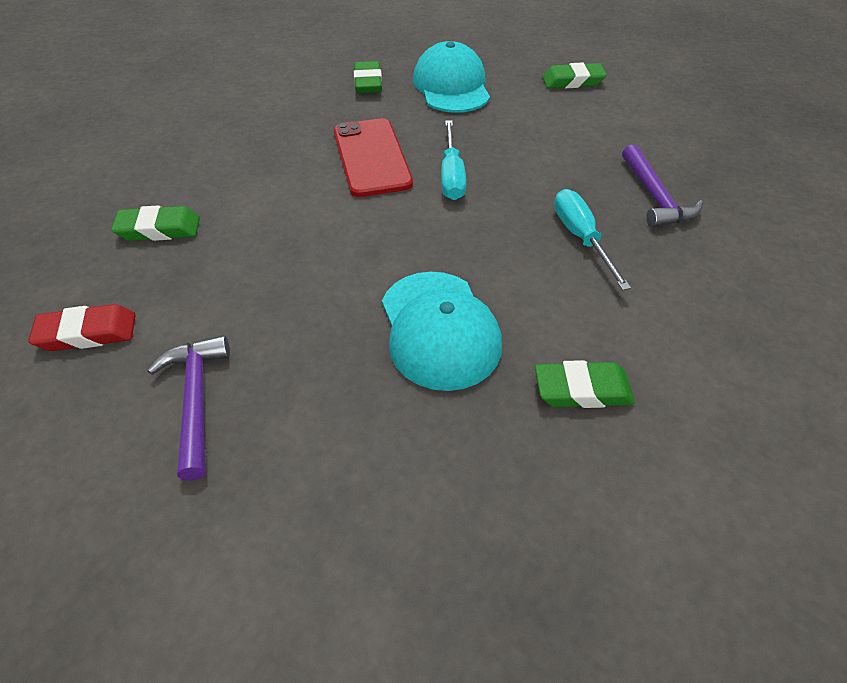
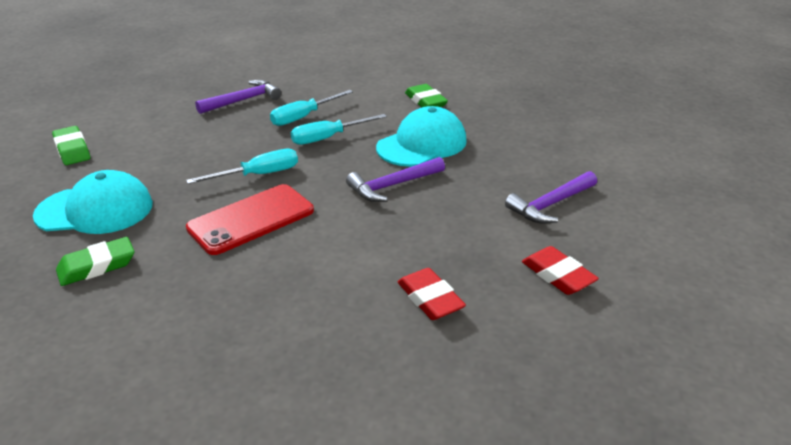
camera: 115 degrees left, 15 degrees down
(159, 229) = (430, 299): green eraser -> red eraser
(357, 266) = (392, 186): none -> purple hammer
(451, 86) = (95, 210): turquoise cap -> turquoise cap turned 150 degrees counterclockwise
(508, 245) = (328, 138): none -> turquoise screwdriver

